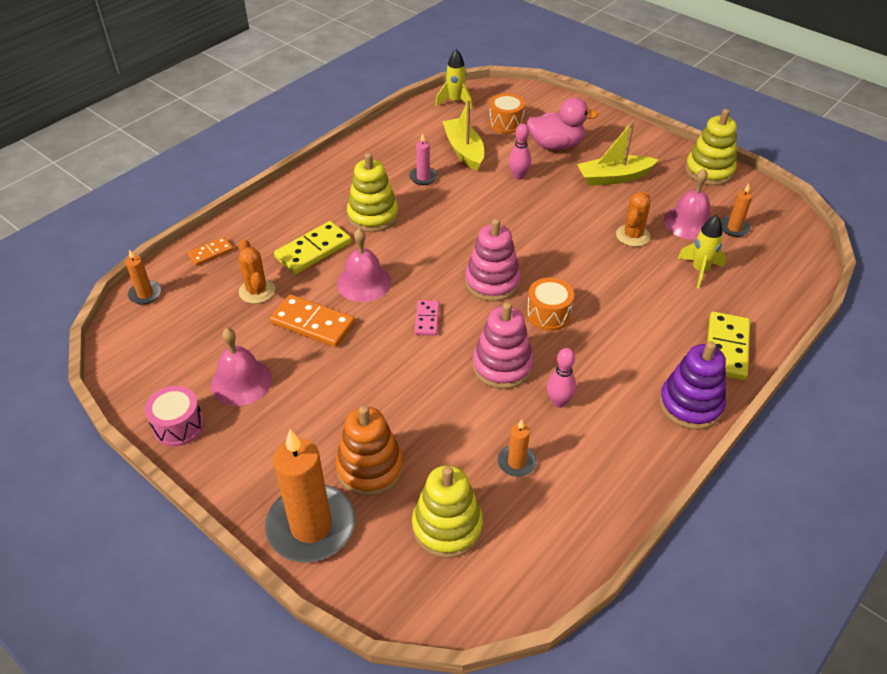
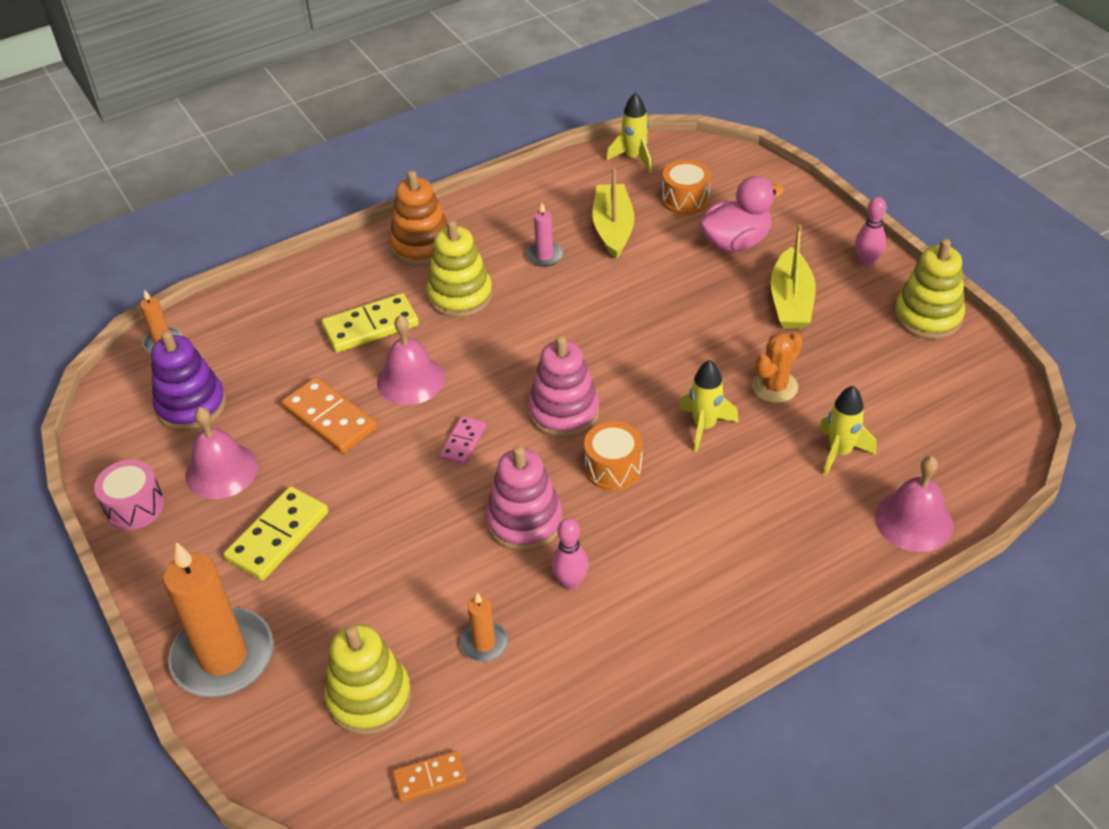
camera: 20 degrees right, 0 degrees up
(211, 253) = (254, 306): orange domino -> orange domino (429, 778)
(257, 291) = (285, 365): orange cactus -> none
(370, 468) = (316, 607): orange stacking toy -> orange stacking toy (421, 246)
(518, 176) = (666, 276): pink bowling pin -> pink bowling pin (867, 262)
(556, 146) = (735, 242): pink duck -> pink duck turned 45 degrees counterclockwise
(598, 272) = (704, 427): none -> yellow rocket
(614, 177) = (791, 301): yellow boat -> yellow boat turned 90 degrees counterclockwise
(689, 222) = (860, 384): pink bell -> pink bell (914, 521)
(690, 405) = (733, 626): purple stacking toy -> purple stacking toy (191, 405)
(726, 348) = (819, 564): yellow domino -> yellow domino (277, 536)
(734, 228) = (919, 404): orange candle -> none

